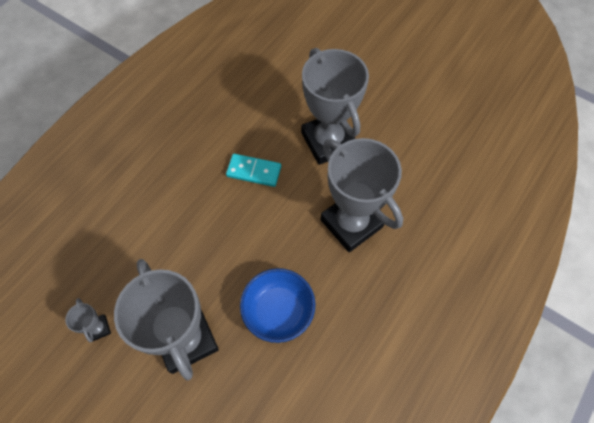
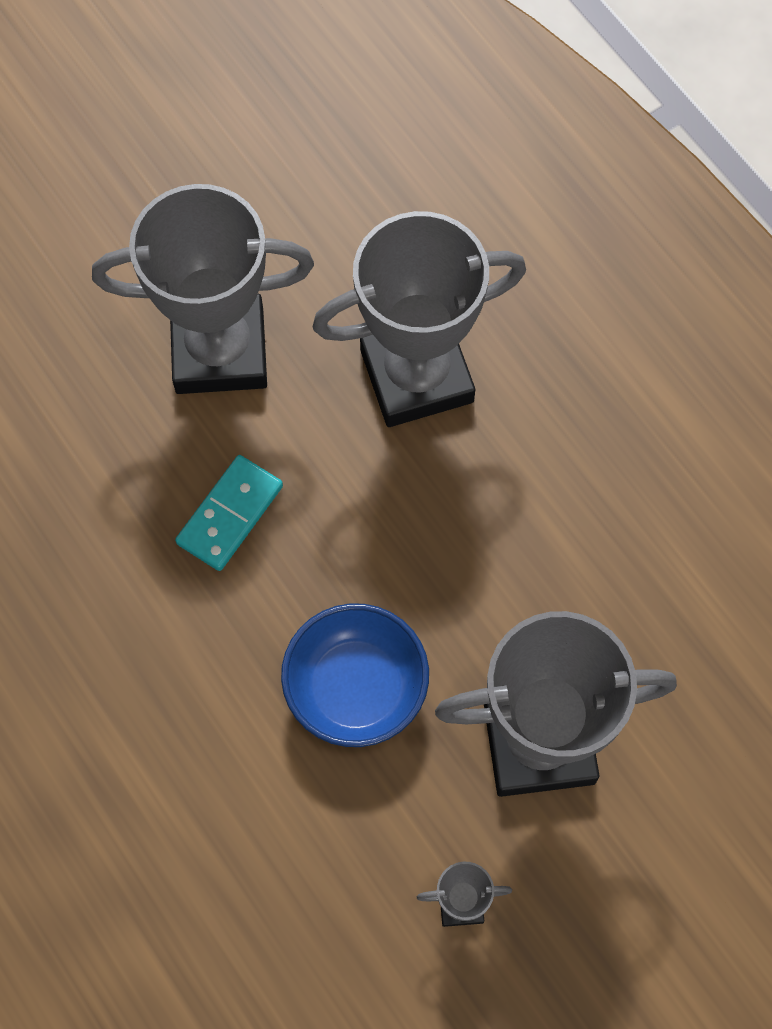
camera: 70 degrees left, 5 degrees up
(278, 311) = (542, 563): blue bowl -> blue bowl (356, 688)

